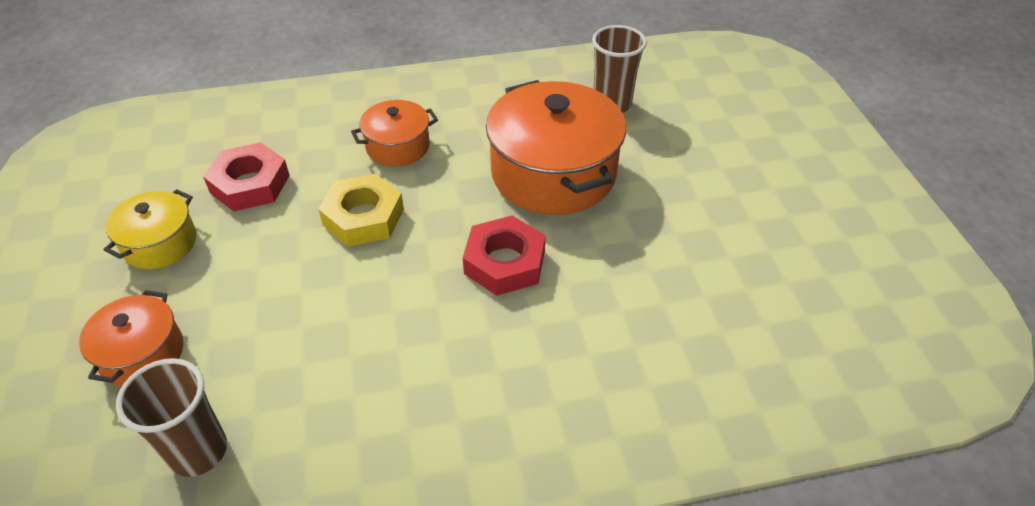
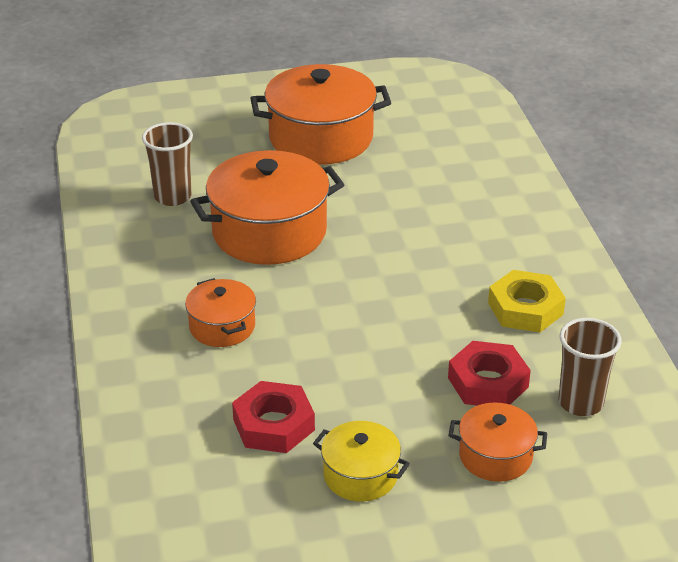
camera: 90 degrees left, 10 degrees down
(363, 217) = (324, 341): yellow nut -> yellow nut (525, 308)
(505, 262) = (378, 258): red nut -> red nut (488, 382)
(755, 212) = (321, 138): none -> orange pot

